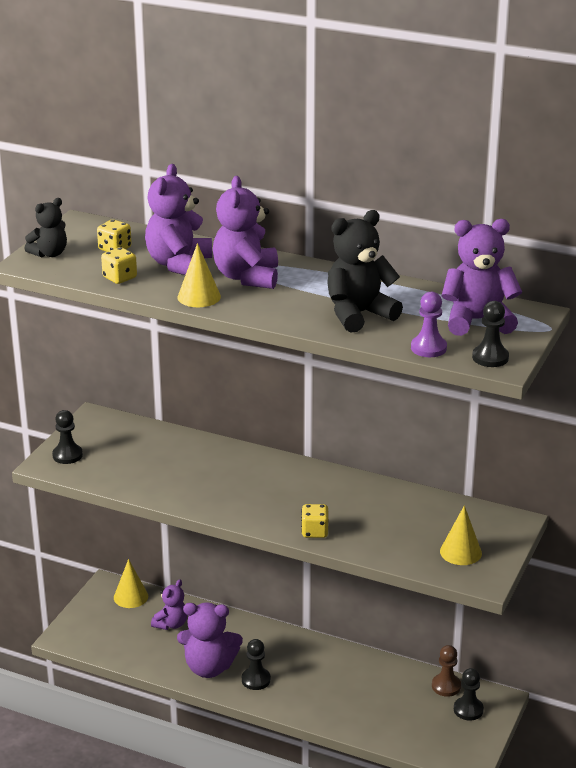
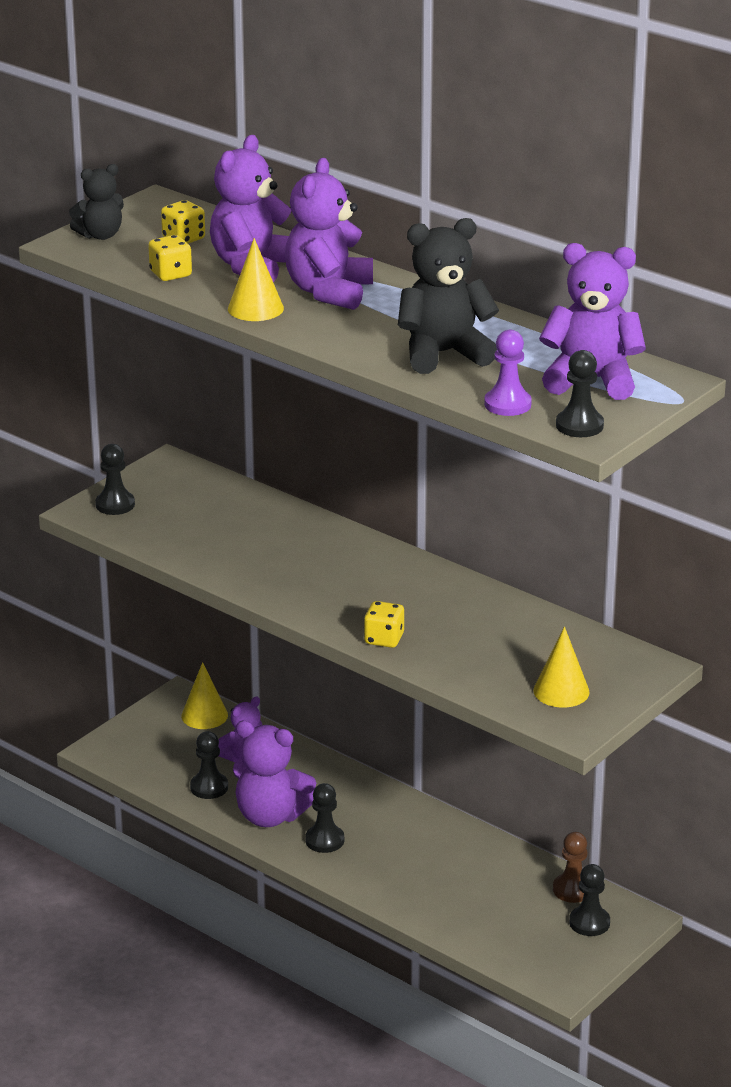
camera: 15 degrees right, 0 degrees up
(155, 653) = (209, 787): none -> black pawn

